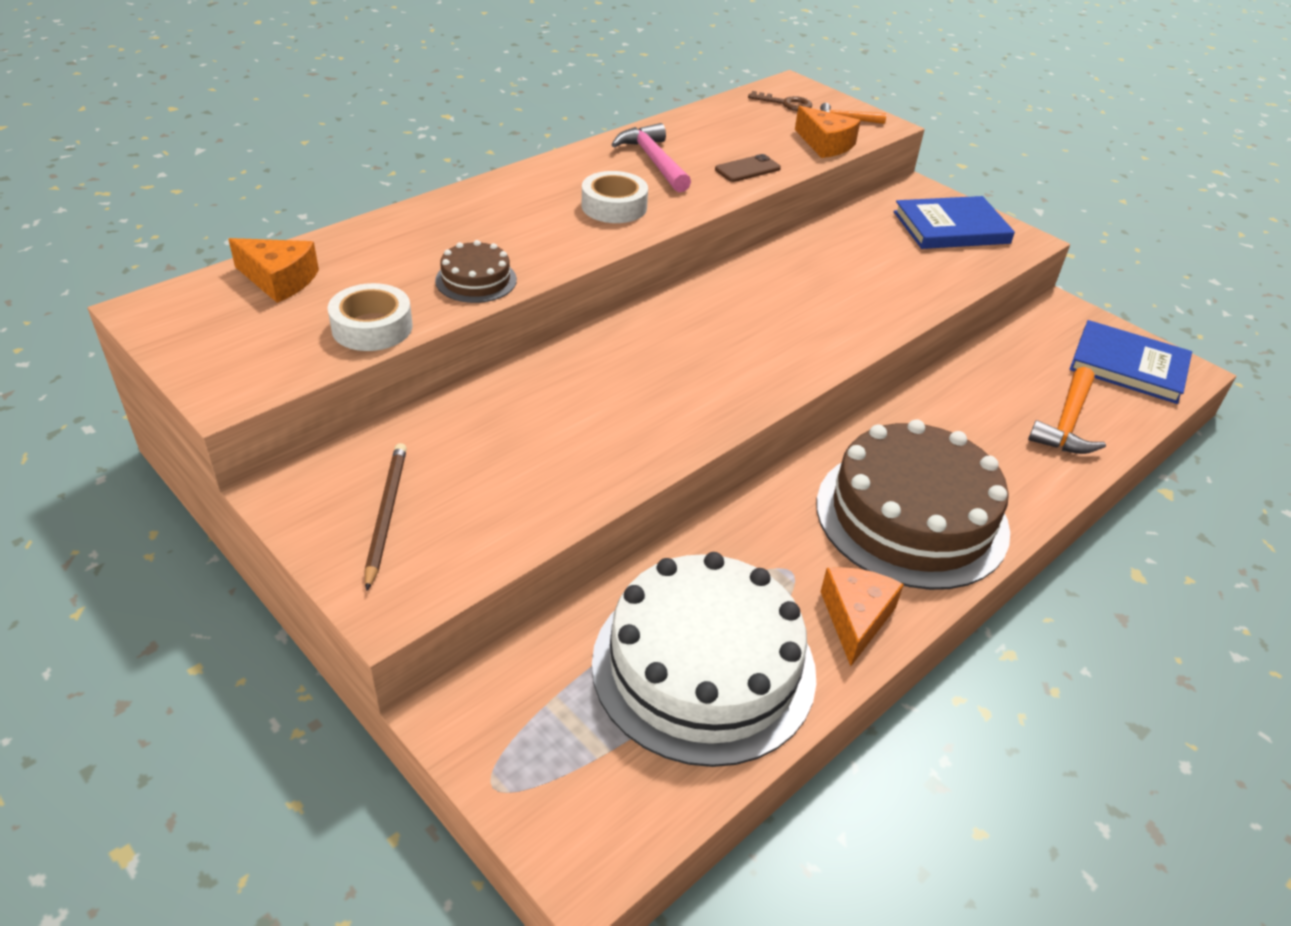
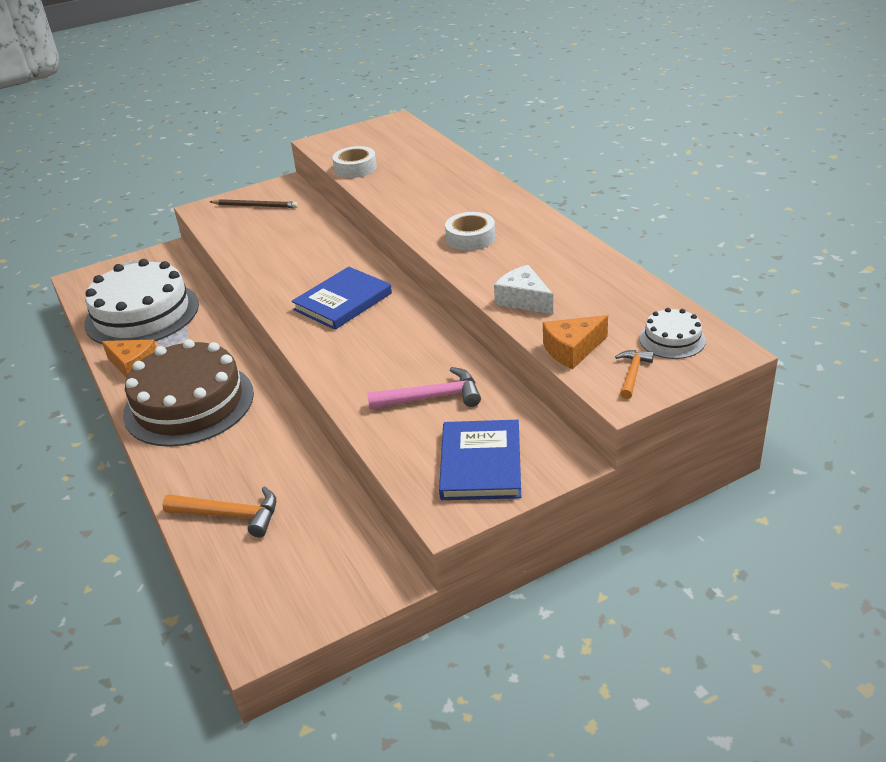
camera: 110 degrees right, 5 degrees down
(279, 280) = (411, 144): orange cheese -> none
(476, 280) = (390, 193): brown cake -> none
(653, 161) = (543, 257): pink hammer -> pink hammer (432, 397)
(747, 169) = (524, 300): brown phone -> white cheese
(785, 103) = (672, 339): brown key -> white cake
(1067, 423) = (230, 515): orange hammer -> orange hammer turned 150 degrees clockwise
(1128, 366) = (282, 594): blue book -> blue book (343, 301)

